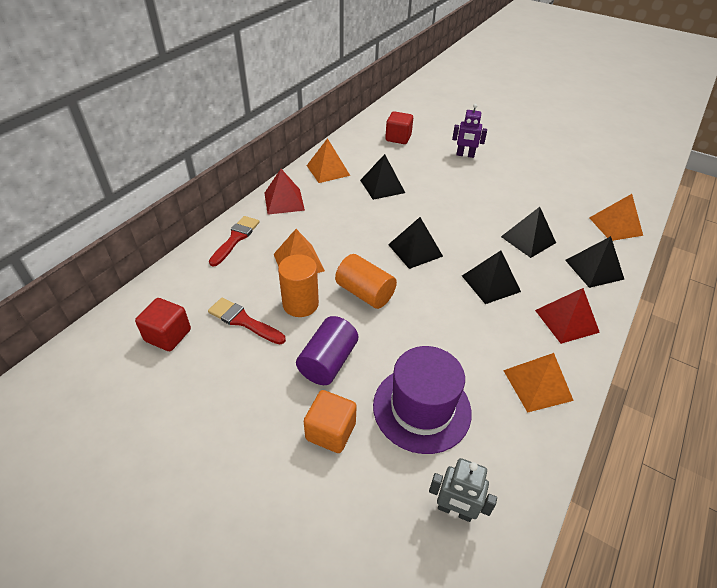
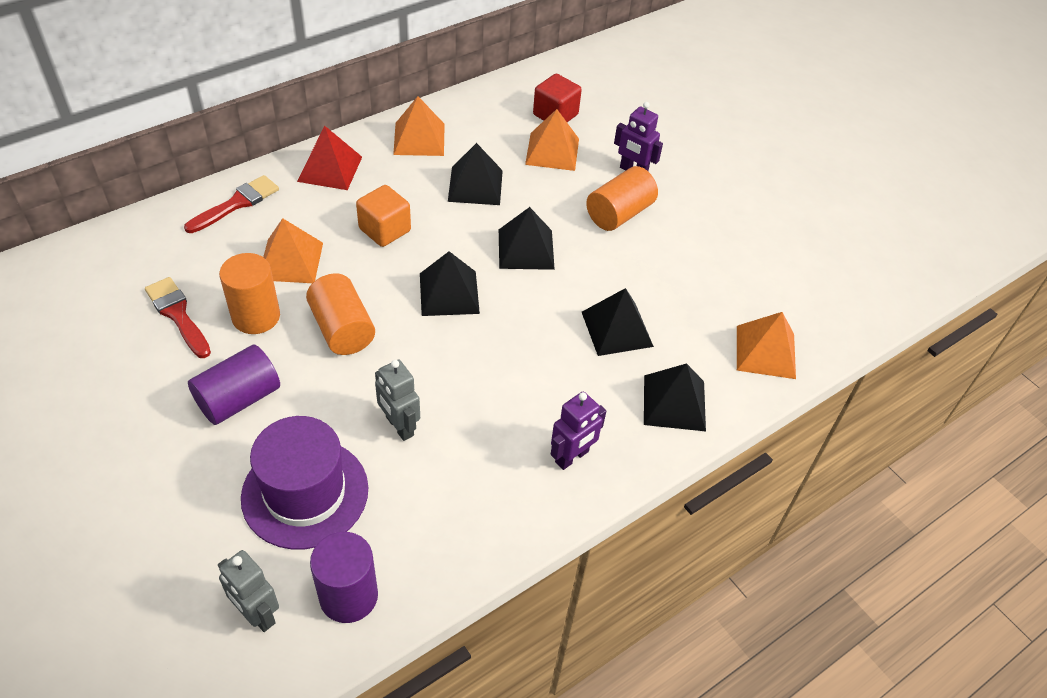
camera: 20 degrees right, 5 degrees up
(168, 335) = (86, 303): red cube -> none
(330, 431) = (187, 478): orange cube -> orange cube (385, 230)
(449, 341) = (399, 426): none -> grey robot
(476, 178) = (619, 213): none -> orange cylinder
(491, 283) = (513, 372): black pyramid -> black pyramid (526, 249)
(506, 468) = (348, 596): none -> purple cylinder
(537, 385) = (464, 520): orange pyramid -> orange pyramid (552, 151)
(566, 321) = (572, 457): red pyramid -> purple robot

